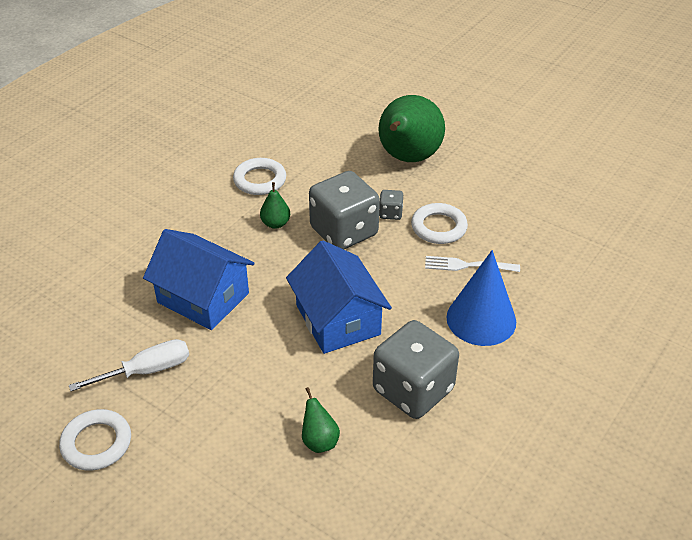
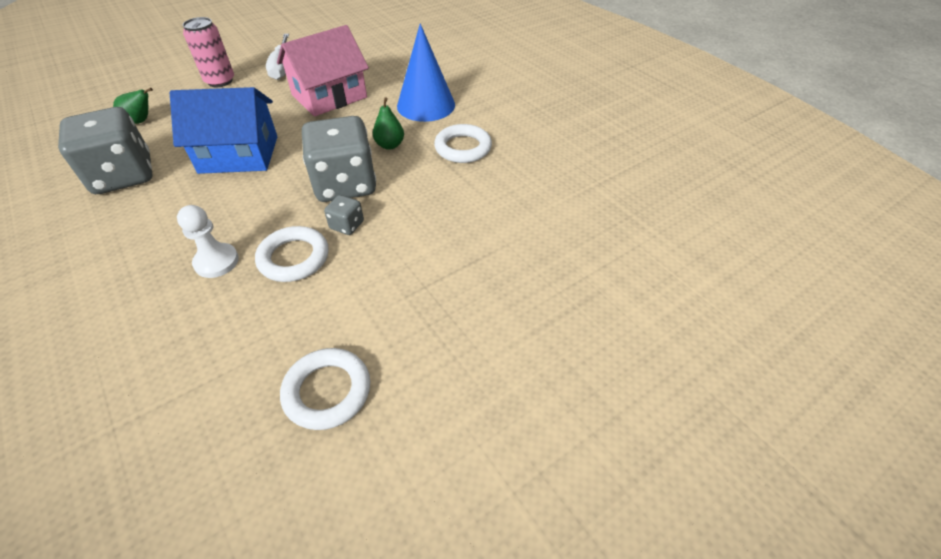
camera: 110 degrees right, 5 degrees up
(96, 443) = (244, 47): white ring -> white ring (327, 391)
(201, 416) = (220, 81): none -> pink can
(203, 298) = (329, 96): blue house -> pink house
(407, 158) = (438, 271): green pear -> none
(468, 265) = (216, 262): white fork -> white pawn
(481, 319) = (141, 244): blue cone -> blue cone (426, 105)

